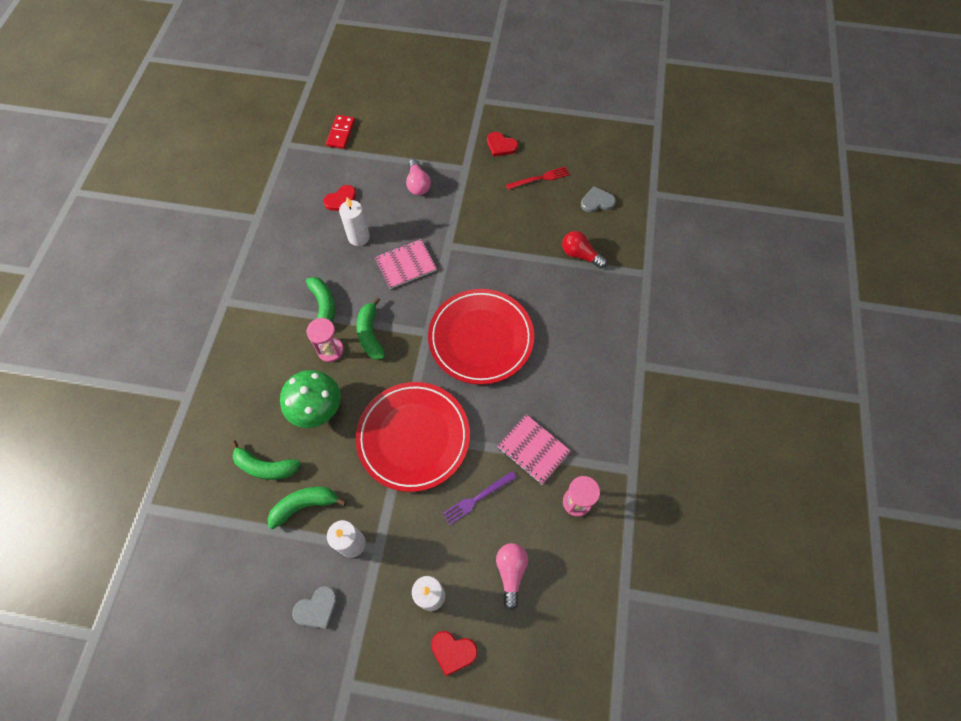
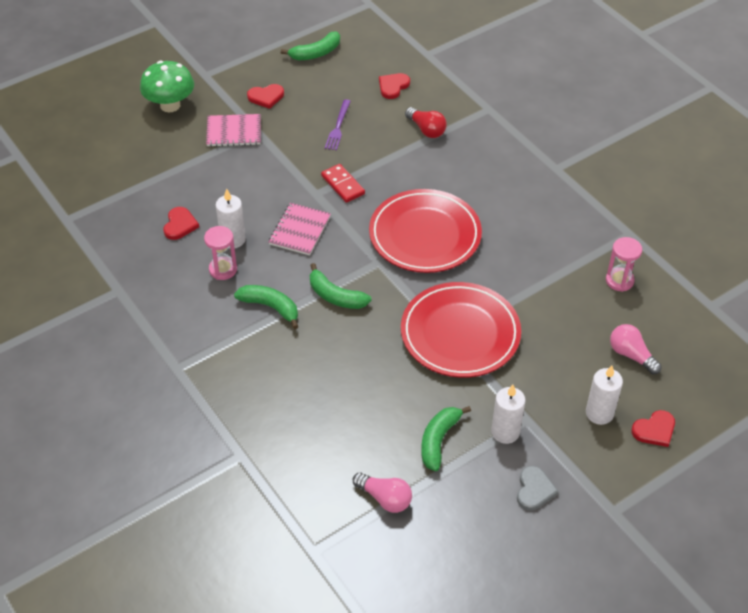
camera: 45 degrees left, 15 degrees down
(265, 467) = (374, 443): green banana -> green banana (316, 53)
(317, 409) = (362, 375): green mushroom -> green mushroom (170, 105)
(330, 350) = (318, 331): pink hourglass -> pink hourglass (223, 269)
(341, 133) = (109, 177): red domino -> red domino (343, 185)
(418, 184) = (232, 169): pink light bulb -> pink light bulb (385, 498)
(477, 498) = (553, 333): purple fork -> purple fork (338, 127)
(533, 449) = (552, 274): pink notebook -> pink notebook (234, 132)
(540, 178) = (328, 99): red fork -> none
(580, 255) = (426, 130): red light bulb -> red light bulb turned 120 degrees counterclockwise
(597, 201) = (393, 86): grey heart -> red heart

